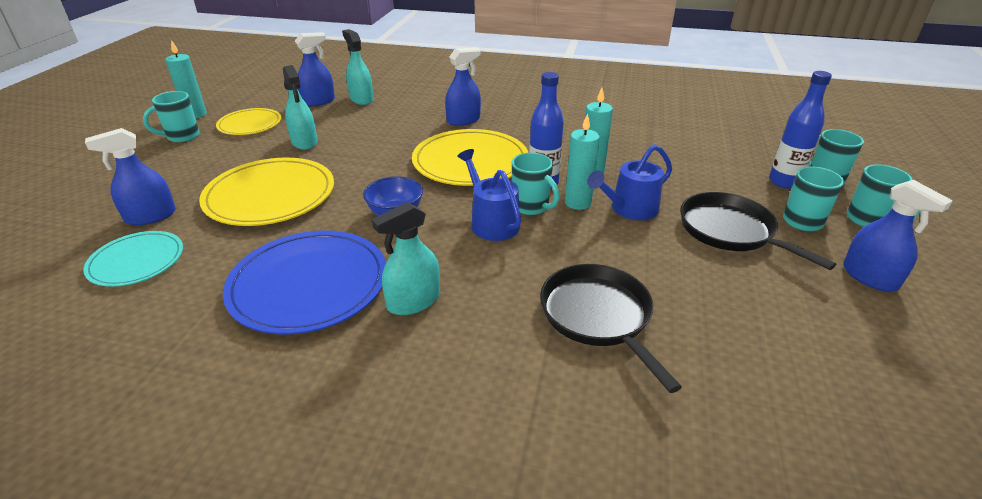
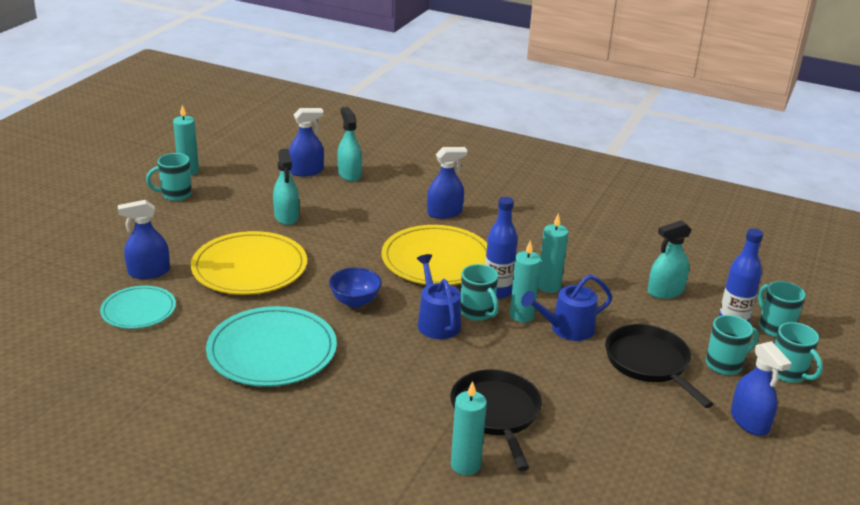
camera: 10 degrees right, 5 degrees down
(250, 124) = (238, 189): yellow plate -> none
(309, 284) = (272, 351): blue plate -> turquoise plate
(413, 301) = (352, 377): turquoise spray bottle -> turquoise spray bottle (665, 291)
(590, 394) = (465, 465): none -> turquoise candle

